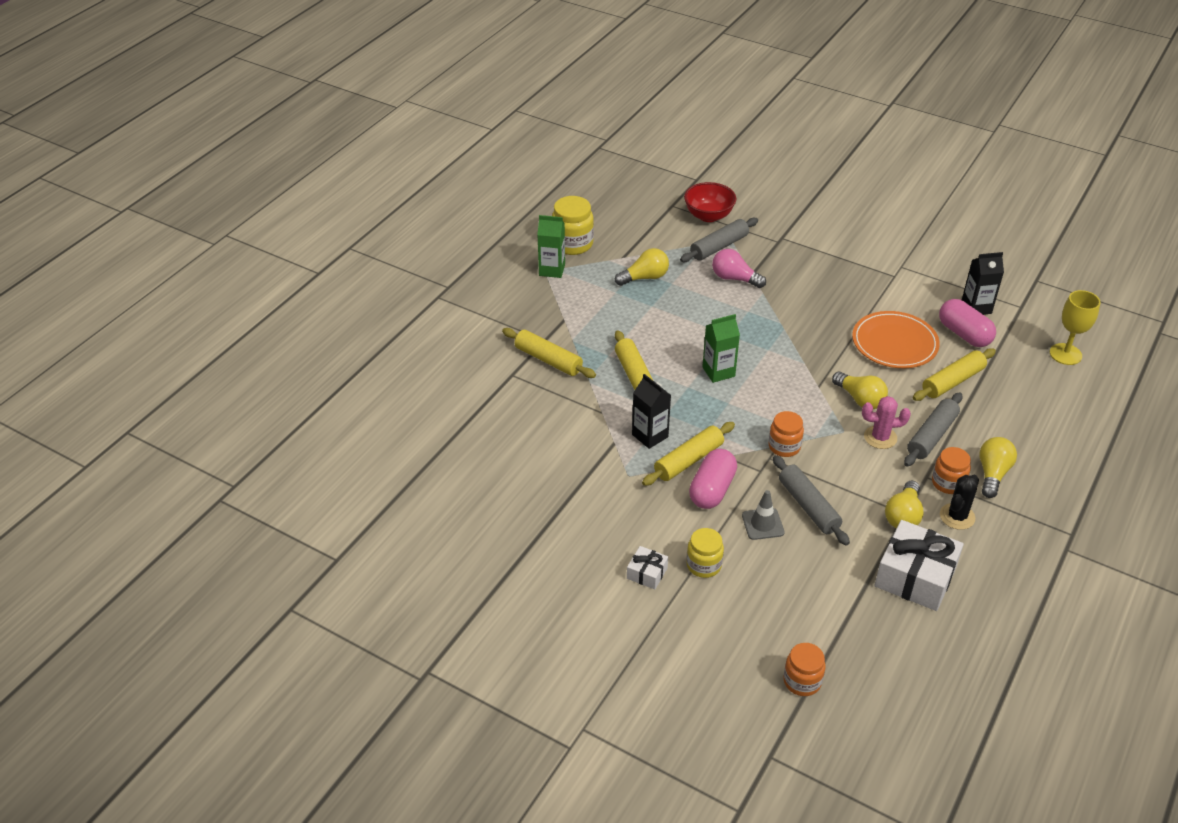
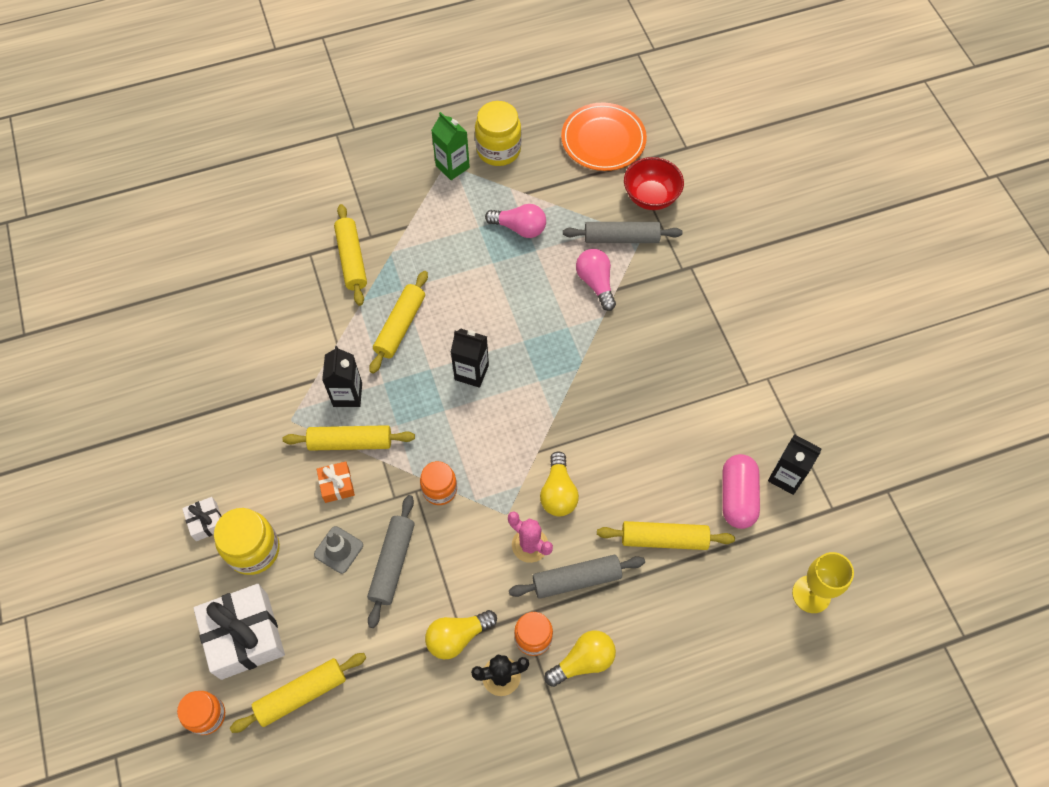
camera: 40 degrees right, 20 degrees up
(645, 277) = (519, 228): yellow light bulb -> pink light bulb
(704, 565) = (253, 550): yellow jar -> yellow jar, size x1.50
(712, 490) = (337, 485): pink capsule -> orange gift
(718, 372) = (471, 372): green carton -> black carton
(848, 620) = (301, 694): none -> yellow rolling pin
(894, 343) = (659, 458): orange plate -> orange plate (603, 140)
(915, 577) = (398, 702): white gift -> white gift (244, 636)

